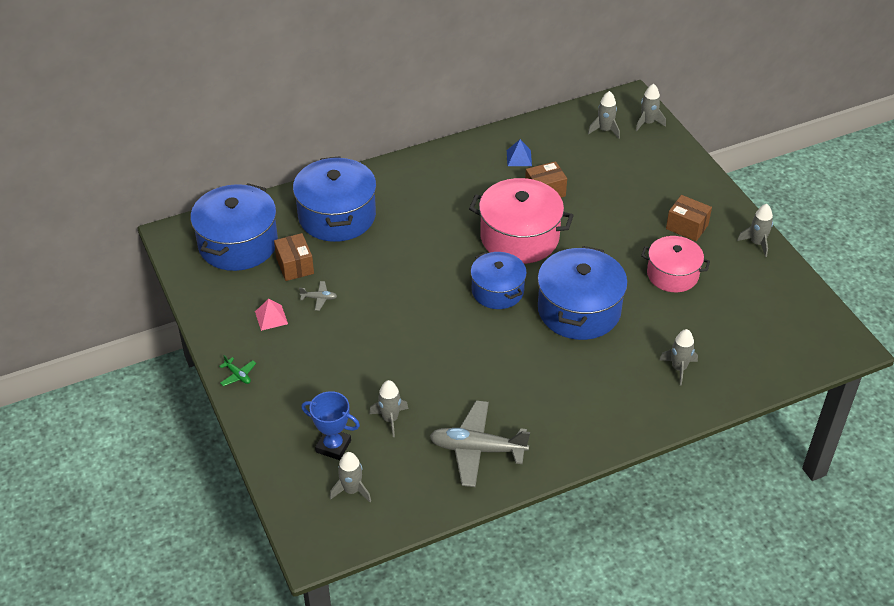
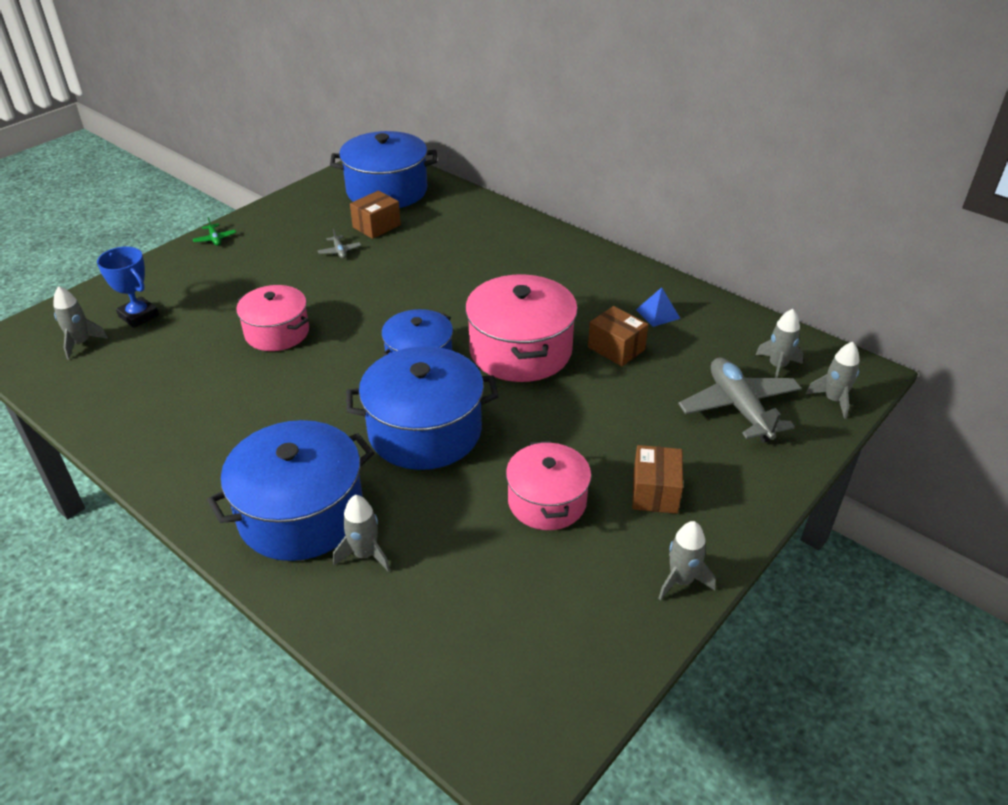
camera: 65 degrees right, 5 degrees down
(238, 375) = (215, 239): green plane -> green plane turned 45 degrees counterclockwise
(271, 317) = (299, 234): pink pyramid -> none
(333, 446) = (138, 316): blue trophy -> blue trophy turned 45 degrees counterclockwise
(337, 216) = (464, 228): blue pot -> blue pot (301, 513)
(390, 419) = (187, 339): grey rocket -> none
(415, 362) = (277, 332): none -> pink pot
(477, 449) = (160, 411): grey plane -> grey plane (739, 407)

